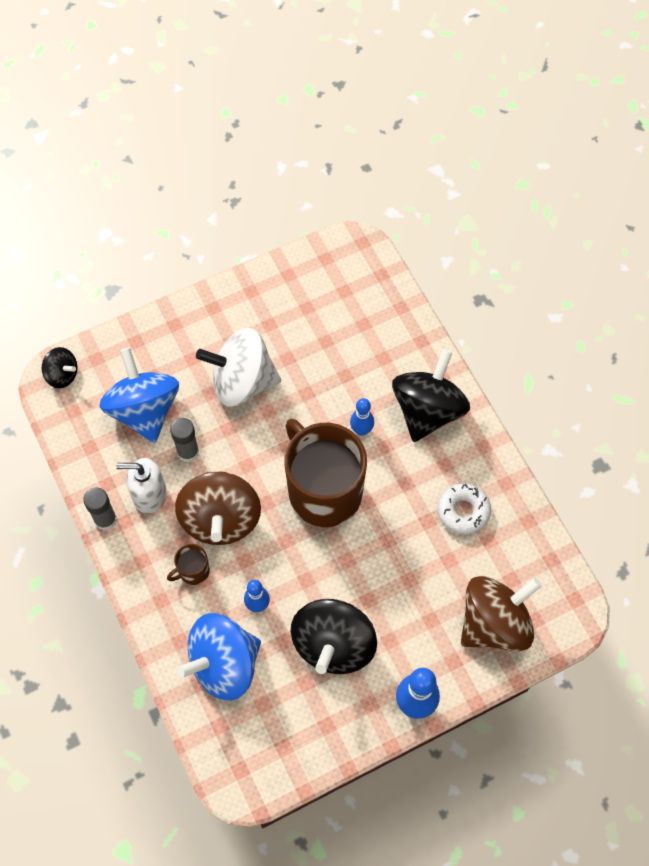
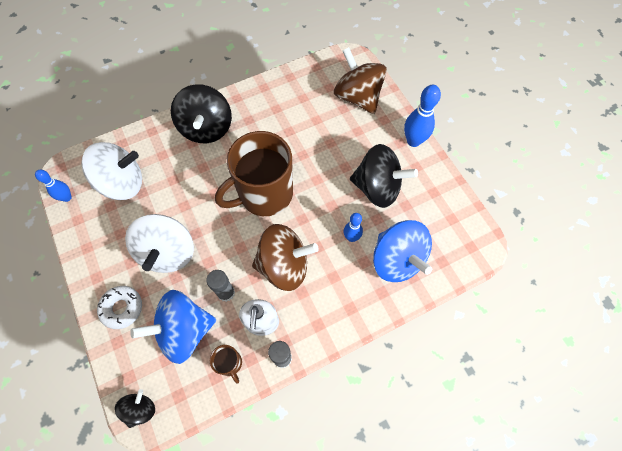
camera: 90 degrees left, 0 degrees up
(193, 571) = (326, 285): brown mug -> brown mug (230, 363)
(339, 317) = (122, 183): none -> white spinning top
(361, 430) = (218, 169): blue bowling pin -> blue bowling pin (67, 197)
(428, 410) = (206, 128): black spinning top -> black spinning top turned 120 degrees counterclockwise
(463, 511) = (282, 111): white donut -> white donut (122, 308)

